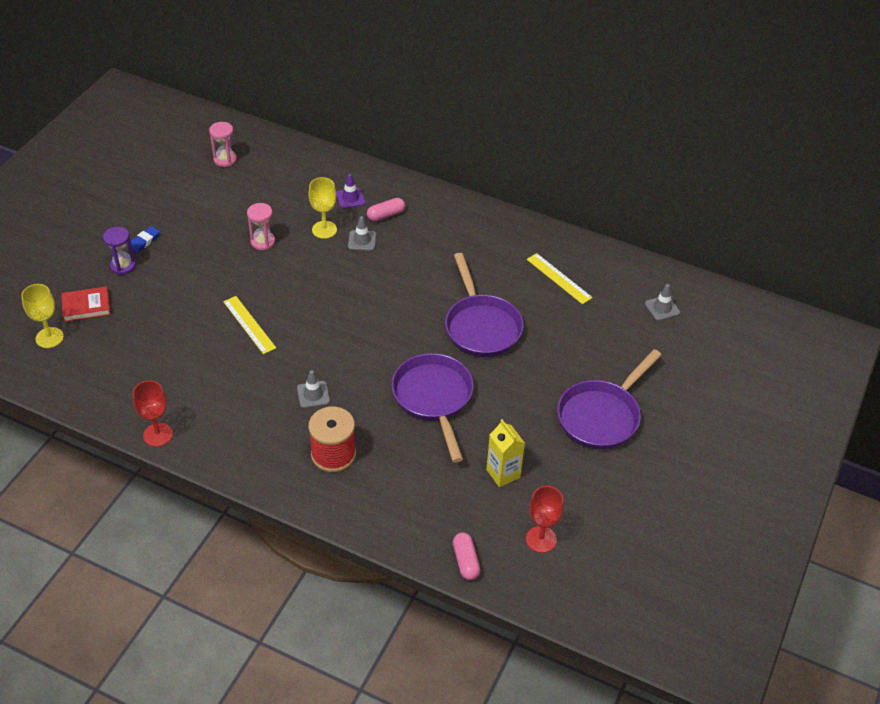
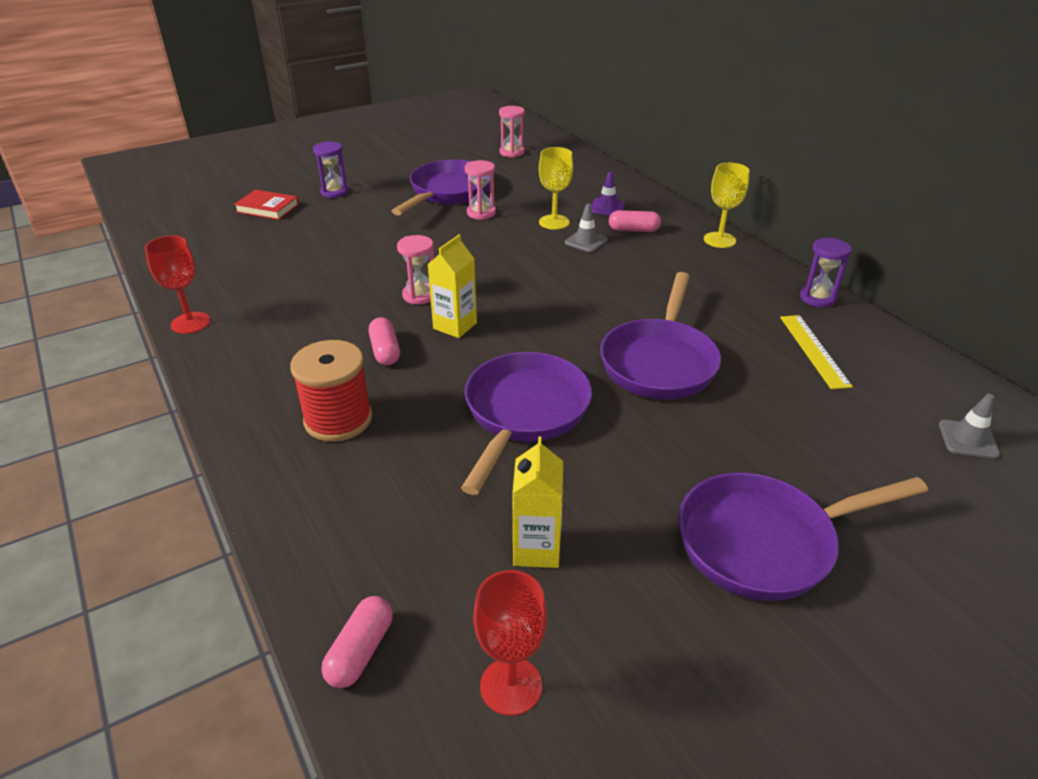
camera: 35 degrees right, 10 degrees down
(49, 337) = (208, 218): yellow goblet -> yellow goblet (719, 240)
(144, 241) = (373, 182): blue eraser -> none
(216, 229) = (448, 192): none -> purple pan
(249, 324) = (392, 268): yellow ruler -> none
(292, 340) = (419, 295): none -> pink hourglass
(313, 394) = (385, 351): grey traffic cone -> pink capsule
(338, 355) = (455, 326): none -> yellow carton
(538, 233) = (817, 298): none -> purple hourglass

